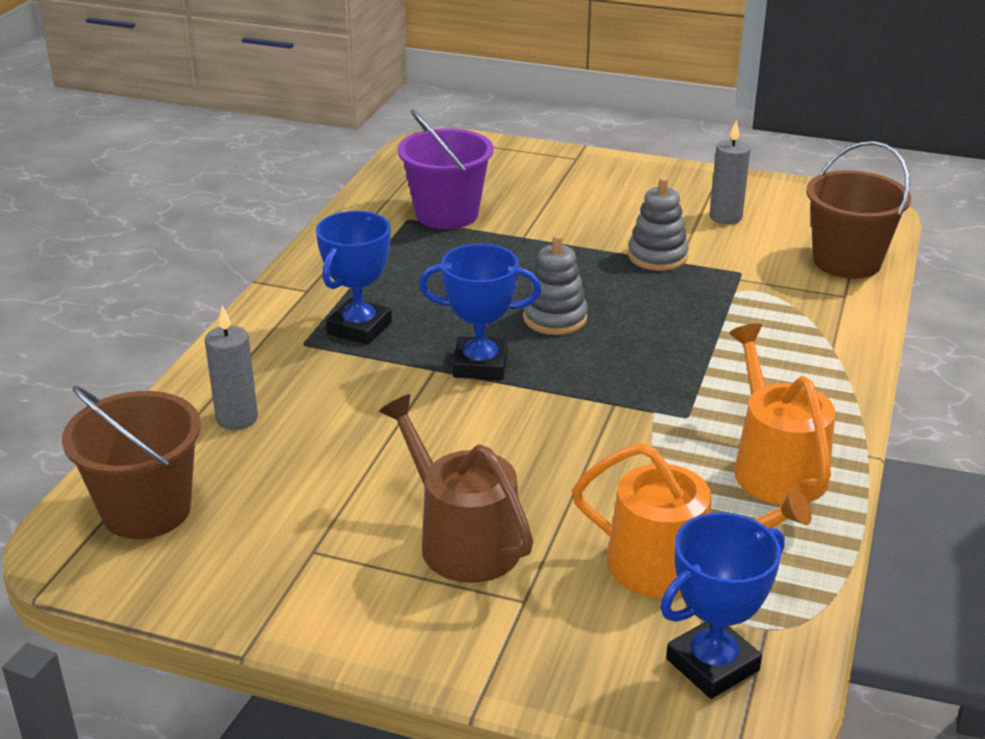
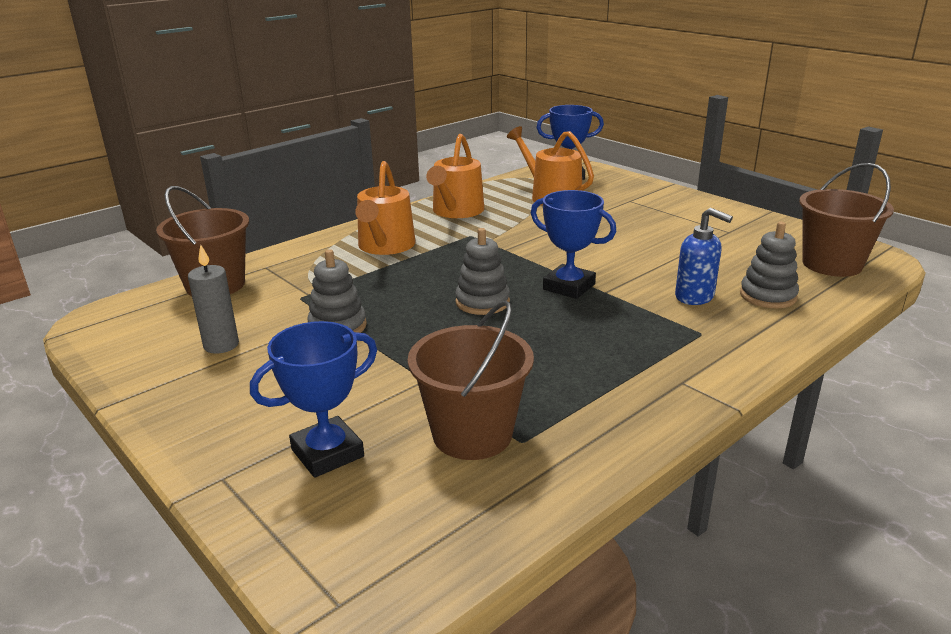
camera: 150 degrees left, 5 degrees down
(237, 418) = (768, 296): grey candle -> grey stacking toy
(325, 392) = (695, 297): none -> blue soap dispenser
(359, 328) = (646, 334): blue trophy -> blue trophy (327, 453)
(447, 214) = (472, 434): purple bucket -> brown bucket
(462, 540) = (645, 220): brown watering can -> none
(766, 364) = (385, 246): none -> orange watering can

